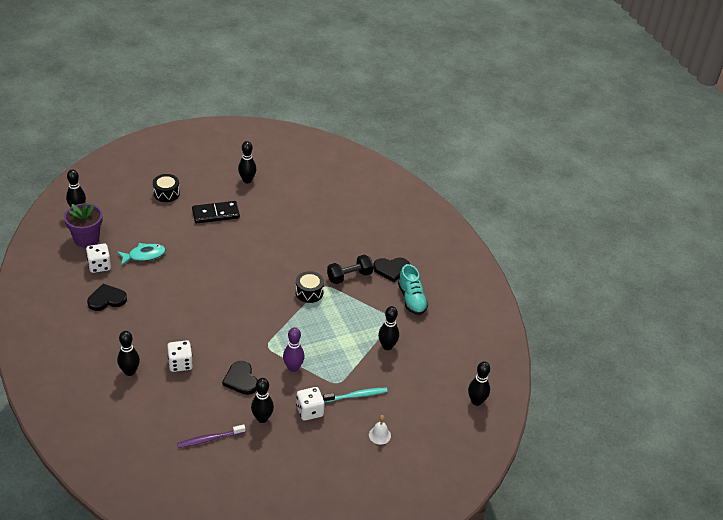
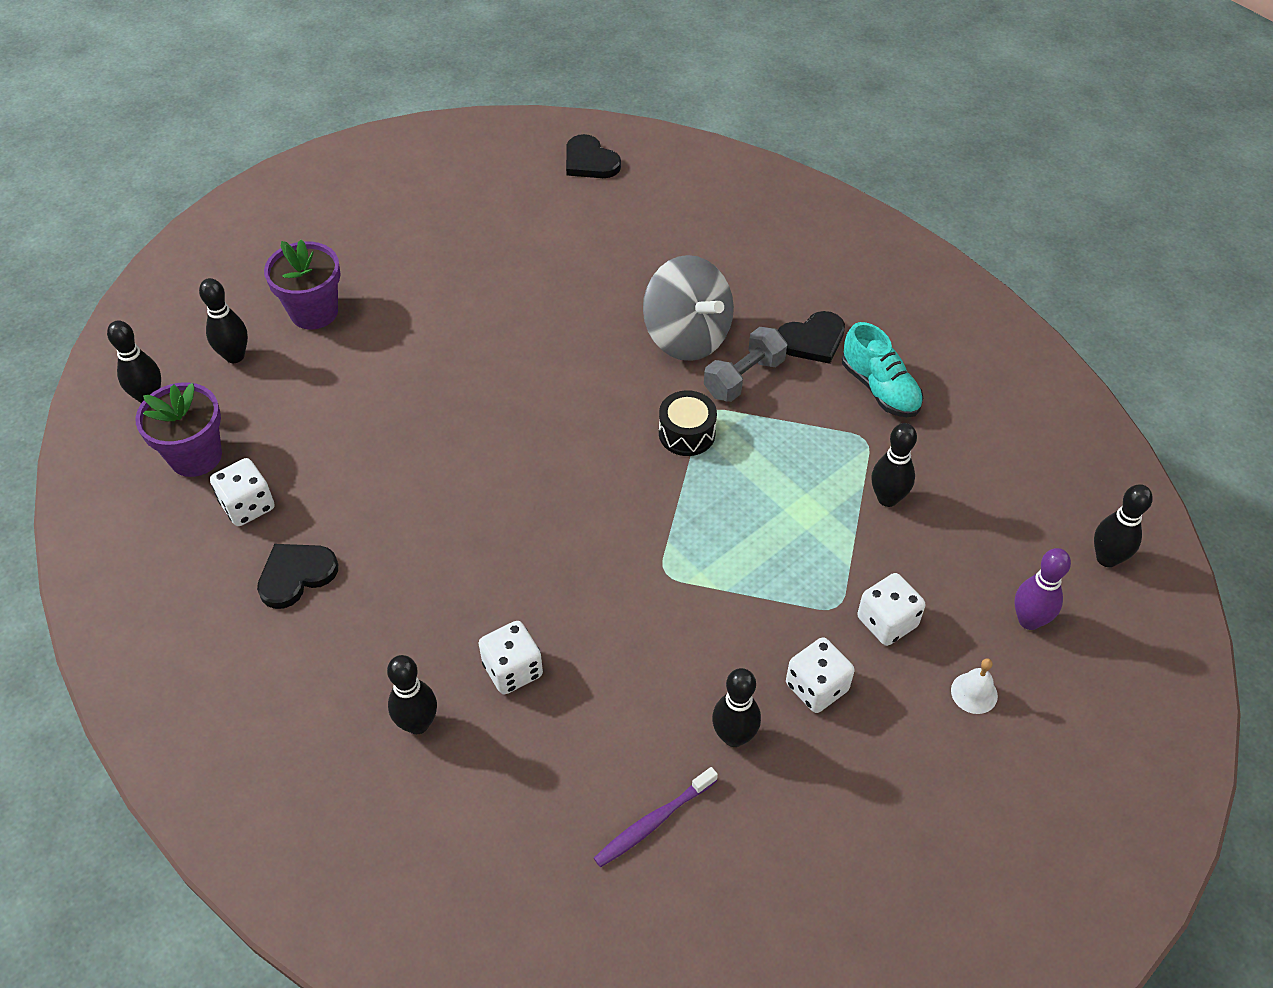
camera: 15 degrees left, 10 degrees up
(144, 255) = (329, 455): turquoise fish -> none
(166, 193) = (314, 312): black drum -> purple flower pot
(215, 214) = (430, 326): black domino -> none
(241, 380) = (650, 664): black heart -> black heart (590, 161)
(247, 180) = (457, 241): black bowling pin -> black bowling pin (235, 356)
(293, 368) = (737, 603): purple bowling pin -> purple bowling pin (1029, 620)
(332, 251) = (687, 336): none -> grey spinning top
(349, 276) = (744, 377): black dumbbell -> grey dumbbell
(357, 395) = (887, 622): turquoise toothbrush -> white dice

